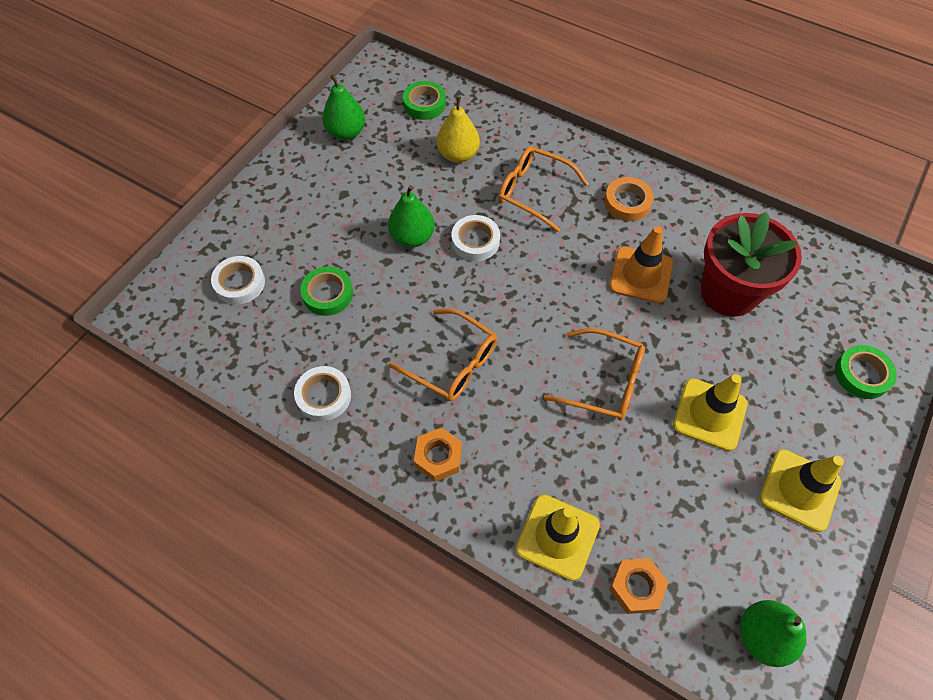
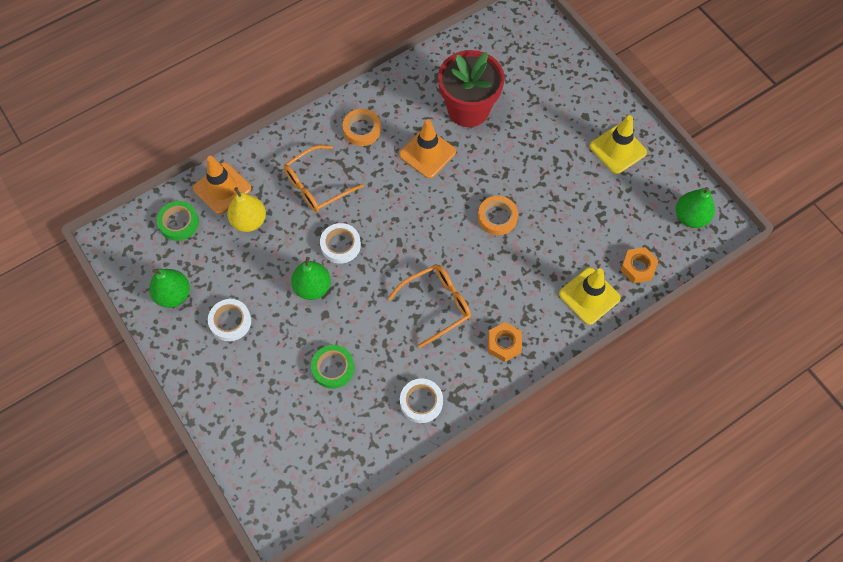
camera: 65 degrees left, 5 degrees up
(240, 283) = (287, 431): white tape -> white tape (230, 321)
(481, 119) = (222, 188): none -> orange traffic cone
(604, 382) = (497, 217): orange glasses -> orange tape
(709, 414) = (549, 169): yellow traffic cone -> none
(862, 374) = (562, 72): green tape -> none

